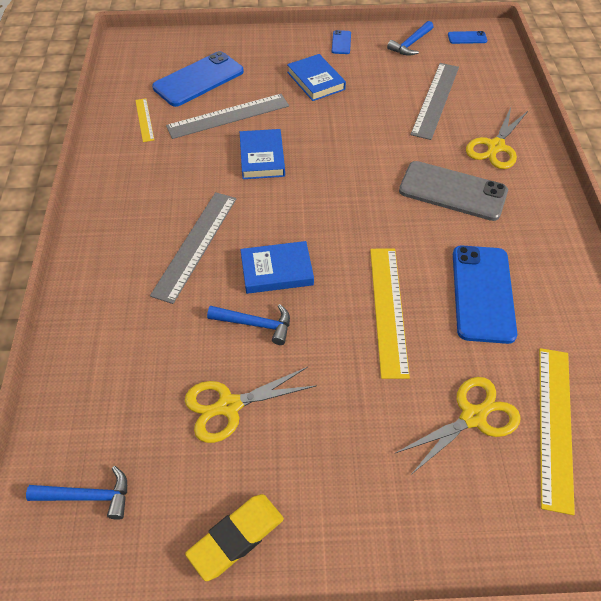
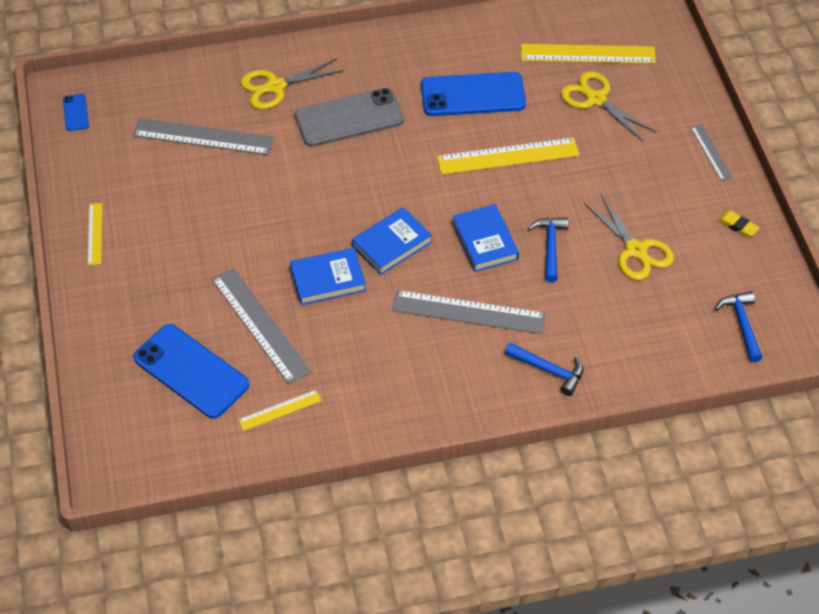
camera: 100 degrees left, 0 degrees up
(236, 538) = (737, 226): yellow eraser -> yellow eraser, size x0.55
(316, 81) = (180, 249): blue book -> blue book (392, 244)
(341, 42) = (95, 234): blue phone -> yellow ruler
(368, 540) = (711, 152): none -> grey ruler
(410, 44) = (93, 165): blue hammer -> blue hammer (548, 370)
(452, 191) = (349, 118): grey phone -> grey phone turned 60 degrees clockwise
(496, 146) = (276, 86): yellow scissors -> yellow scissors turned 135 degrees clockwise

